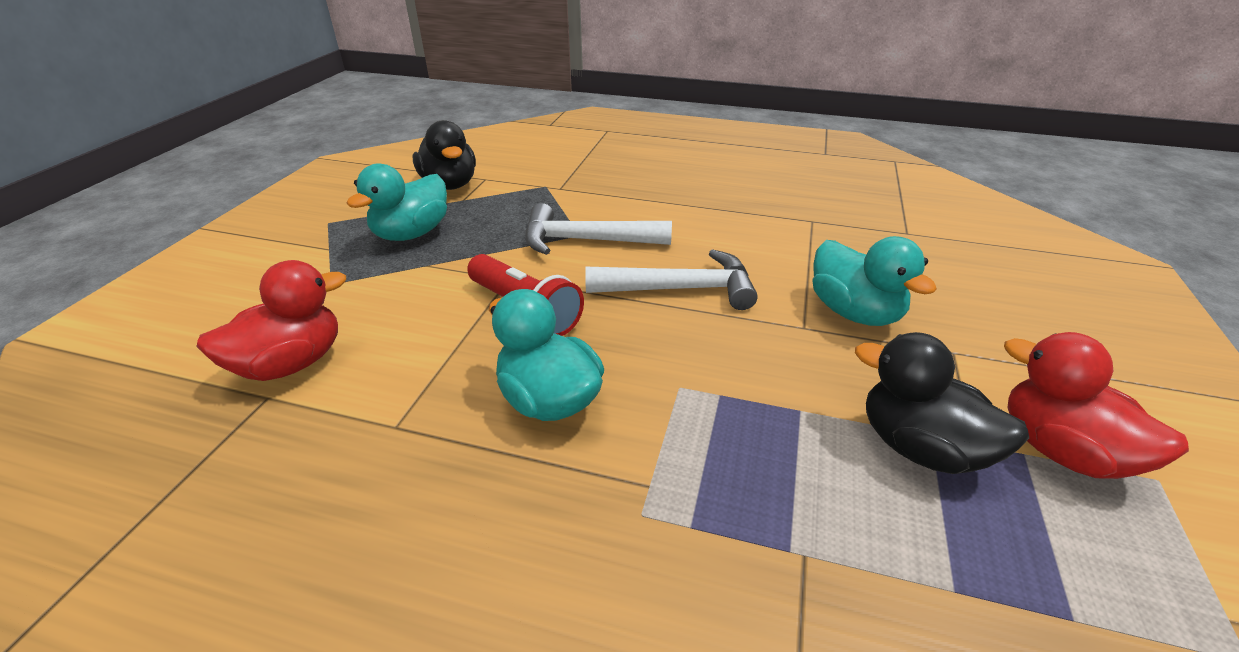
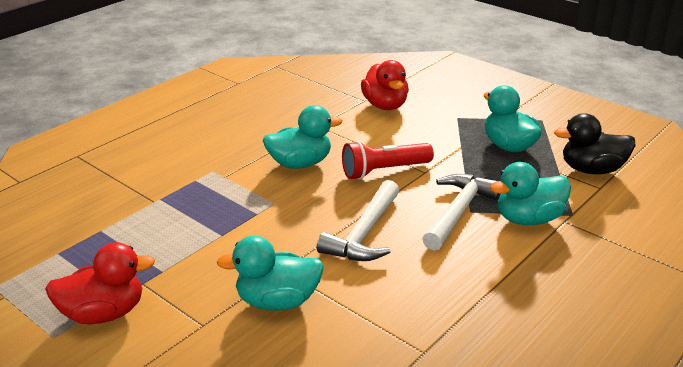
camera: 115 degrees right, 5 degrees down
(570, 204) = (528, 219): none -> turquoise duck
(920, 447) = (160, 262): black duck -> none

